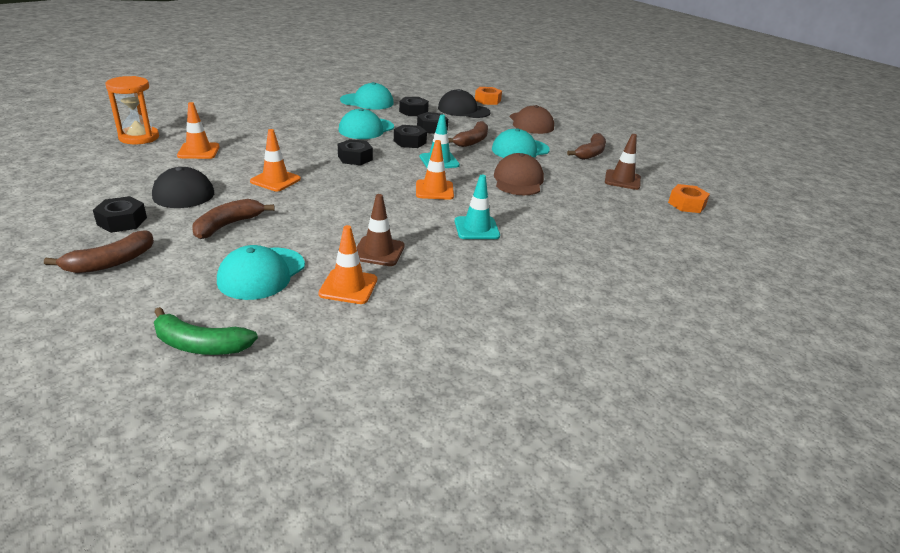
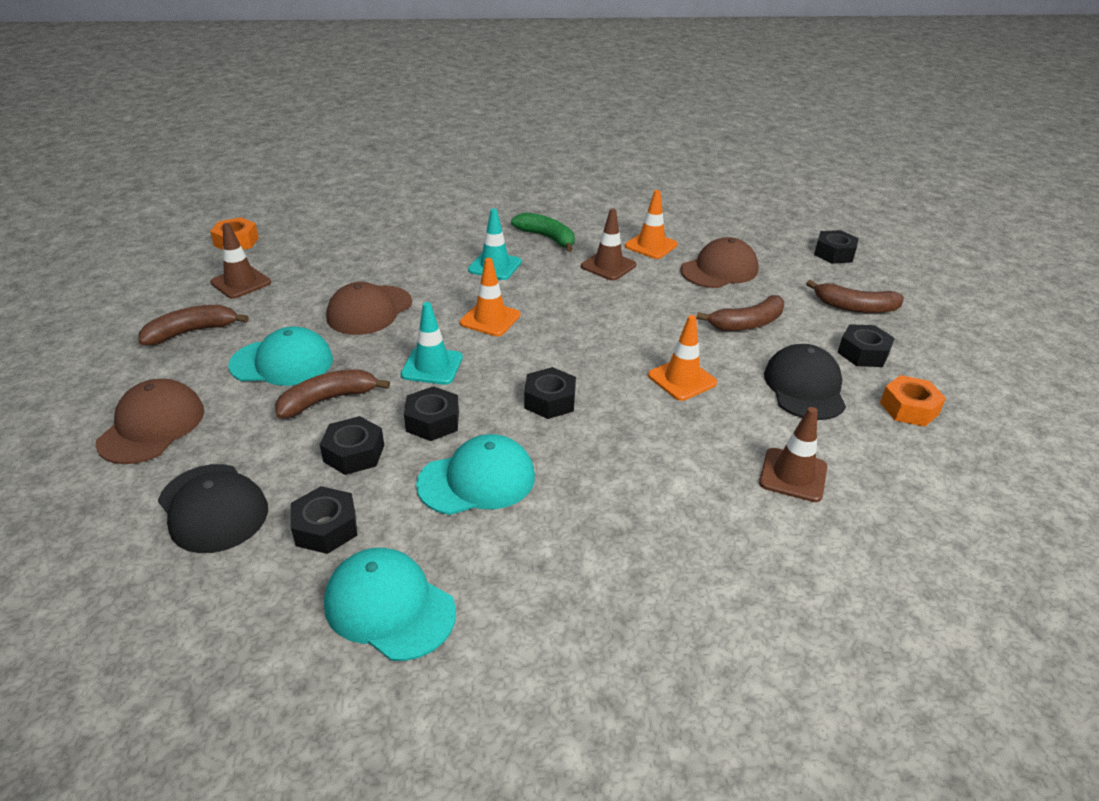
camera: 150 degrees left, 5 degrees up
(106, 334) = (834, 253): none -> black nut
(111, 262) = (854, 307): brown banana -> brown banana turned 150 degrees counterclockwise
(139, 137) = (910, 547): orange hourglass -> none
(198, 151) = (793, 475): orange traffic cone -> brown traffic cone
(200, 345) = (768, 235): green banana -> green banana (547, 238)
(261, 273) = (719, 270): turquoise cap -> brown cap
(487, 100) = (98, 542): orange nut -> orange nut (909, 408)

